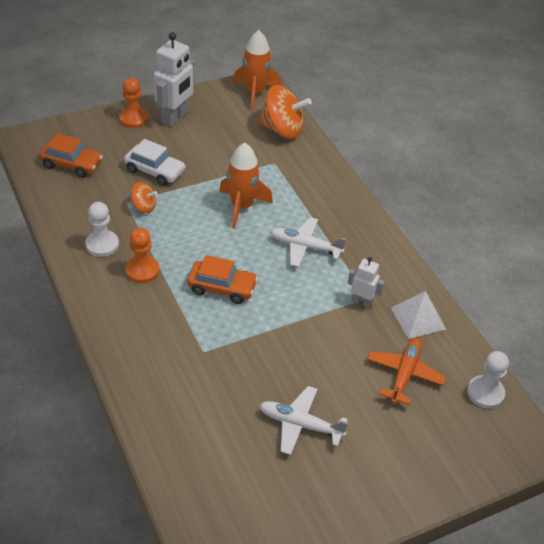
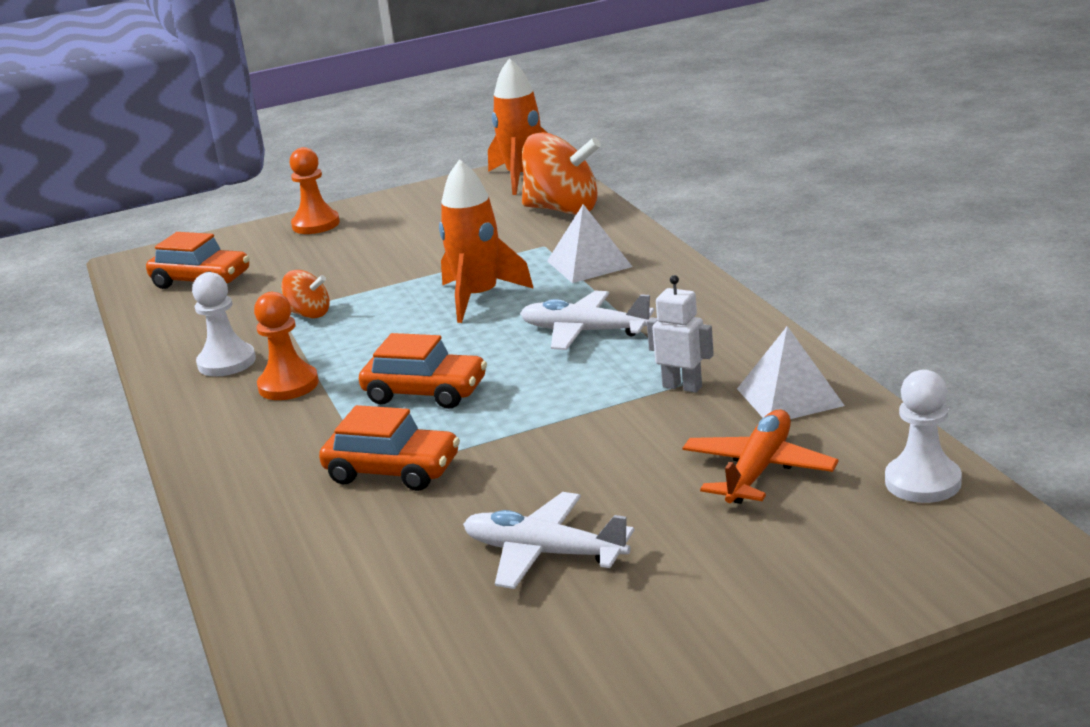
camera: 10 degrees right, 20 degrees down
(155, 171) = (337, 274): white car -> none
(175, 117) = (384, 216): white robot -> none
(212, 351) = (393, 471): none -> orange car
(302, 185) = (589, 263): none -> white pyramid

